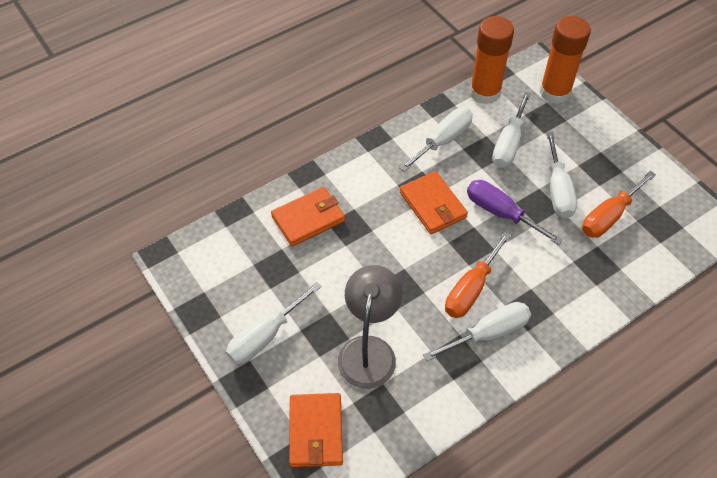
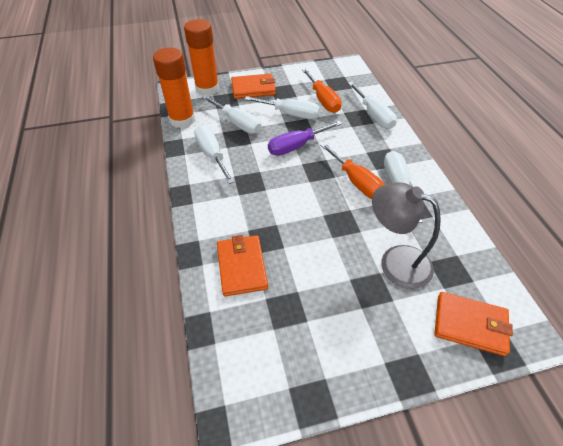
camera: 70 degrees left, 5 degrees down
(265, 336) = (361, 340): white screwdriver -> white screwdriver (374, 115)
(432, 205) = (270, 179): orange wallet -> orange wallet (253, 89)

